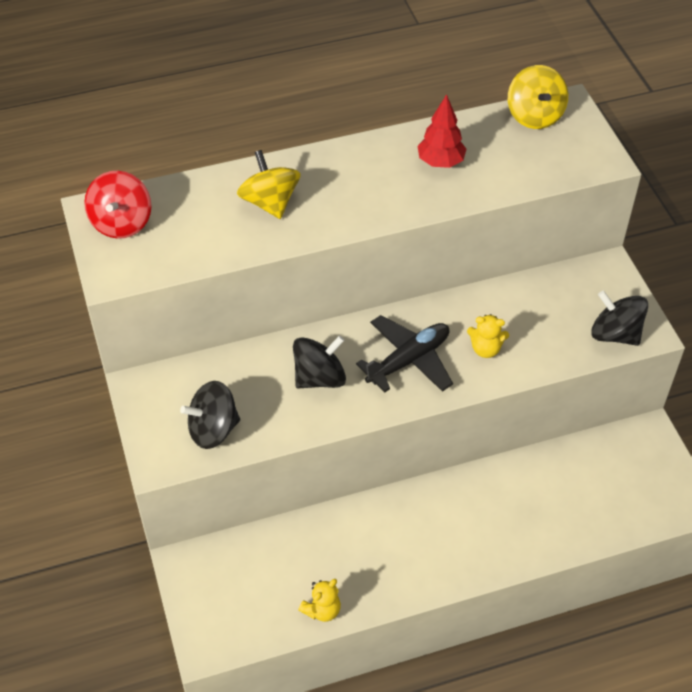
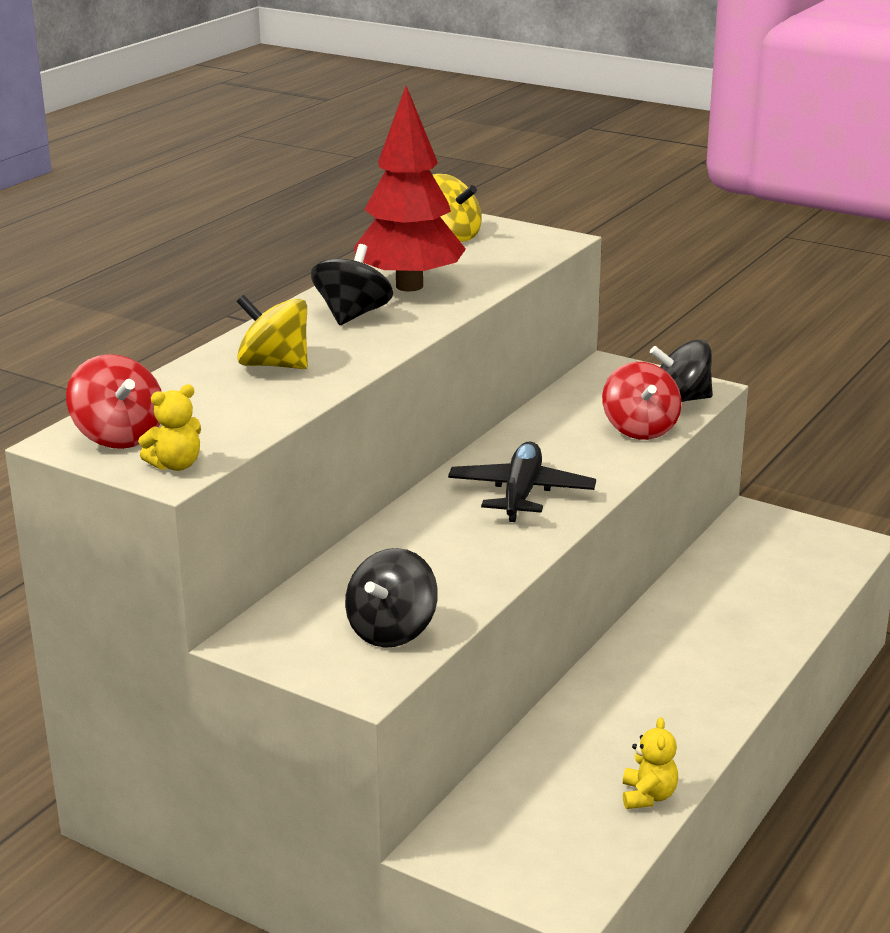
camera: 40 degrees left, 25 degrees down
(319, 377) = (449, 543): black spinning top -> black spinning top (352, 315)
(440, 162) = (409, 286): red tree -> red tree, size x1.81
(485, 349) = (582, 456): yellow teddy bear -> yellow teddy bear (176, 465)
(553, 346) = (640, 429): none -> red spinning top

